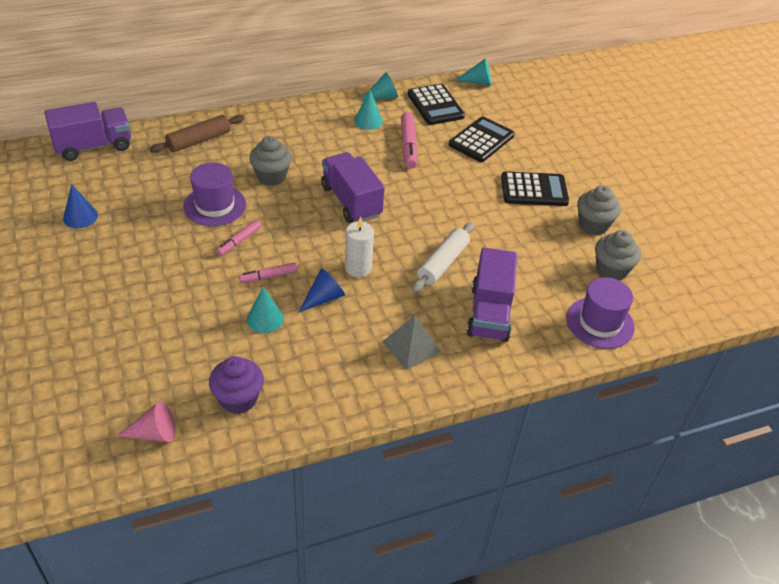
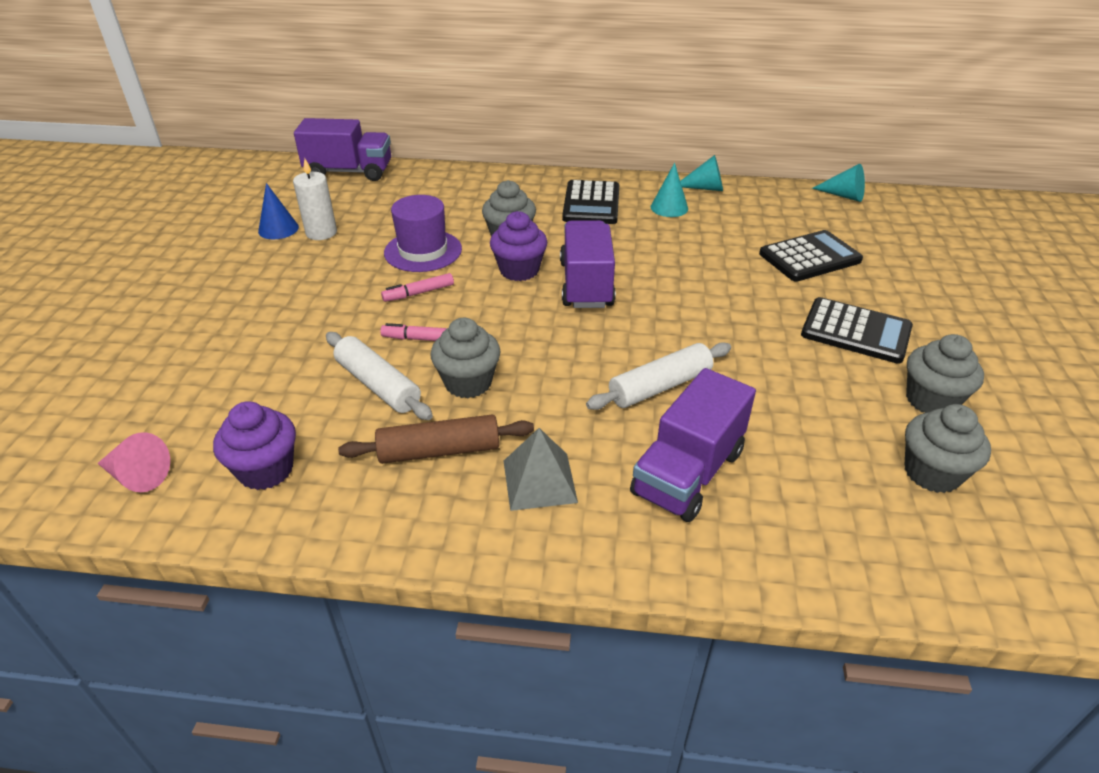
camera: 30 degrees right, 5 degrees down
(199, 141) = (458, 188): brown rolling pin -> brown rolling pin (439, 451)
(265, 319) = (378, 385): turquoise cone -> white rolling pin
(297, 203) = (519, 270): none -> purple cupcake
(323, 298) = (468, 383): blue cone -> grey cupcake
(358, 268) = (539, 360): white candle -> white candle (321, 233)
(408, 145) = (703, 242): pink marker -> none
(435, 105) = (768, 209): black calculator -> black calculator (591, 203)
(600, 323) = (870, 547): purple hat -> none

